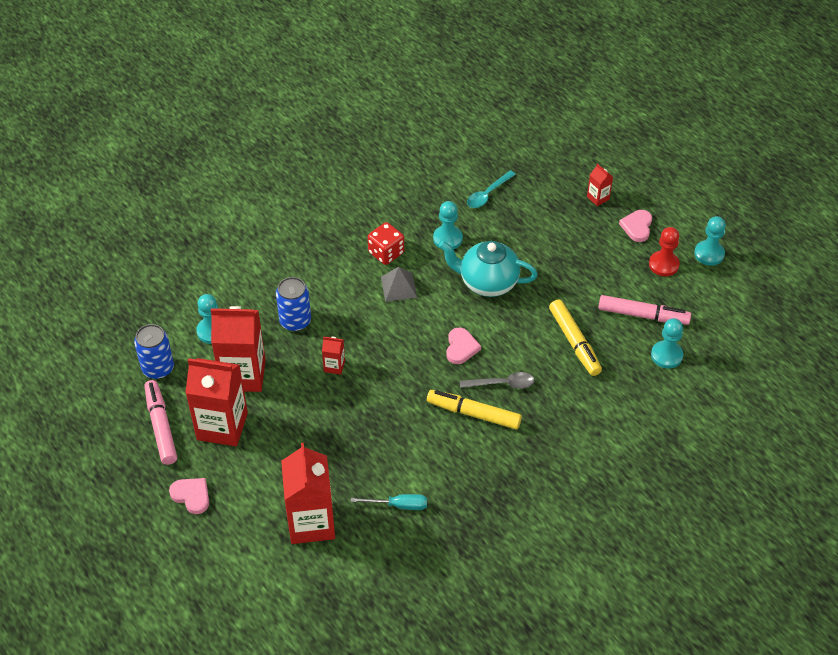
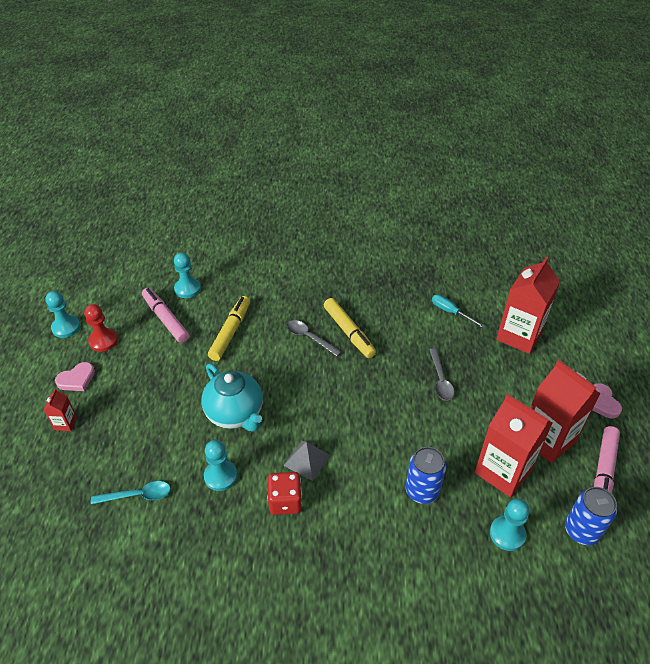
camera: 140 degrees left, 5 degrees down
(334, 366) = (419, 428): red carton -> none
(351, 421) = (440, 380): none -> grey spoon
(461, 347) = (310, 379): pink heart -> none

